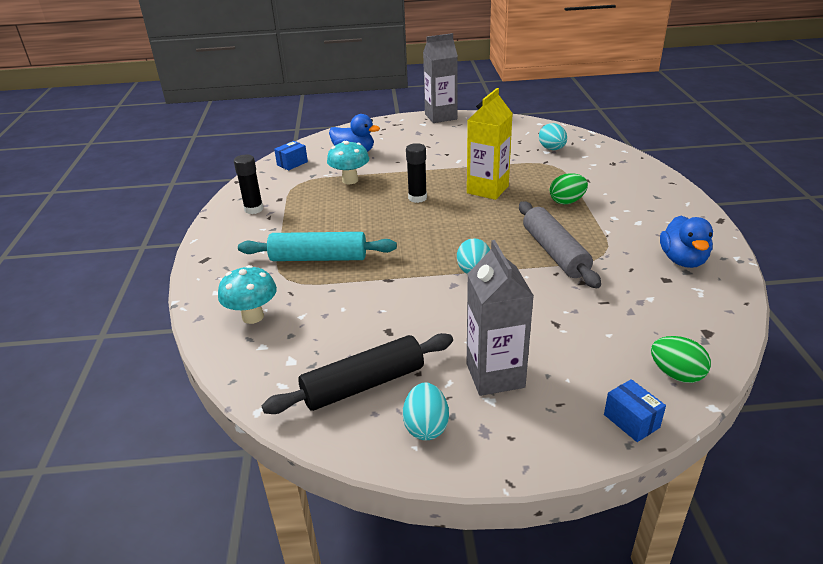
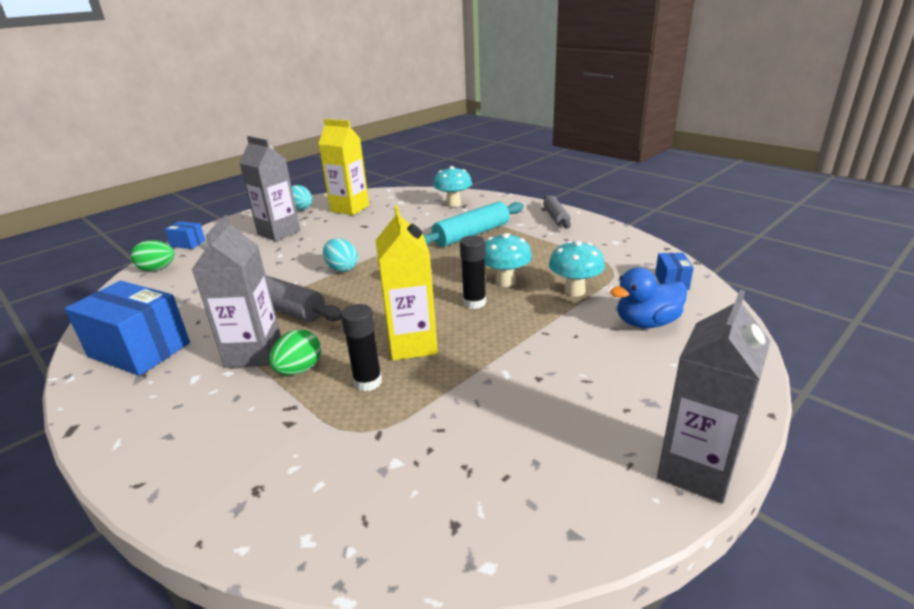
camera: 140 degrees right, 5 degrees down
(223, 242) = (556, 217): none -> grey rolling pin
(254, 209) = (591, 238): black glue stick -> black glue stick (368, 382)
(363, 385) = (350, 208): black rolling pin -> yellow carton
(375, 203) = (505, 282): none -> turquoise mushroom
(552, 149) = (390, 475): turquoise egg -> none
(592, 223) = (254, 353): none -> grey carton
(683, 260) = (139, 350): blue duck -> blue box

